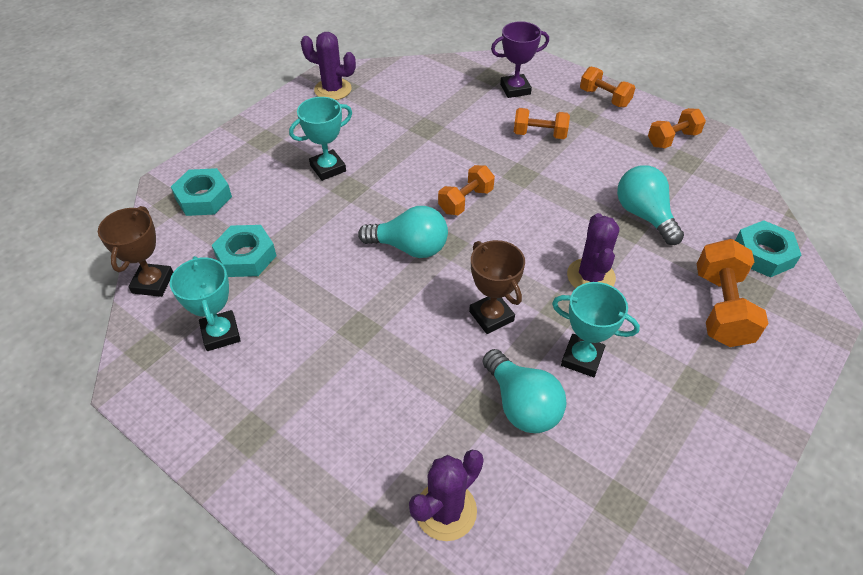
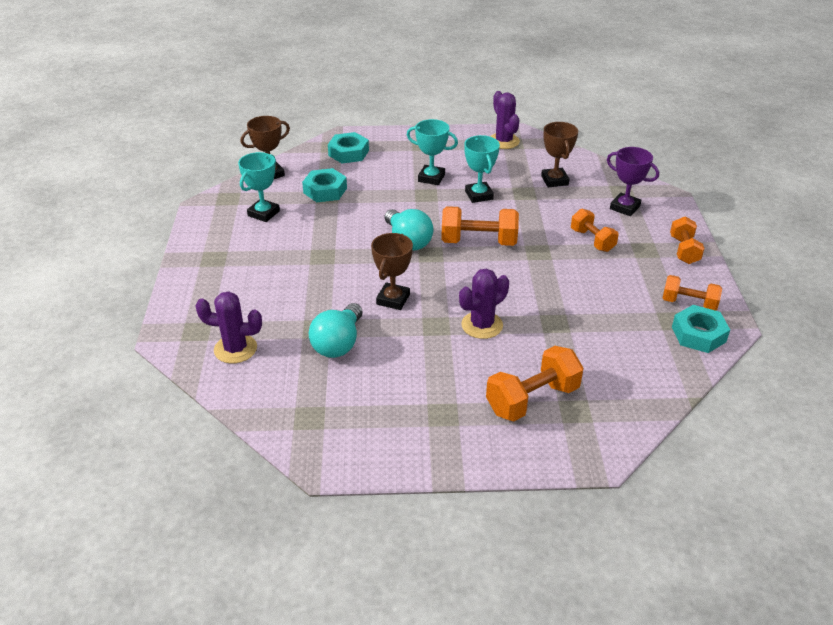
camera: 50 degrees right, 10 degrees down
(431, 100) = (554, 180): none -> brown trophy
(465, 201) = (478, 242): orange dumbbell -> orange dumbbell, size x1.53
(582, 358) = (404, 352): turquoise trophy -> turquoise trophy (479, 195)
(644, 215) = (578, 324): turquoise light bulb -> none
(763, 254) = (621, 401): turquoise nut -> turquoise nut (698, 334)

